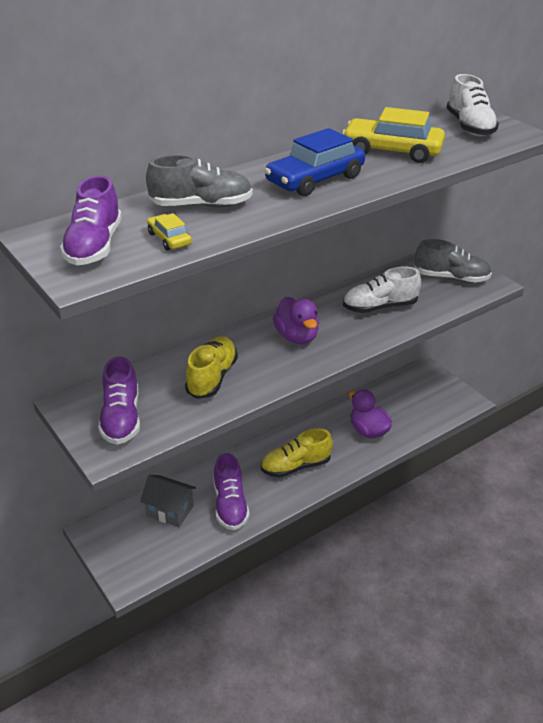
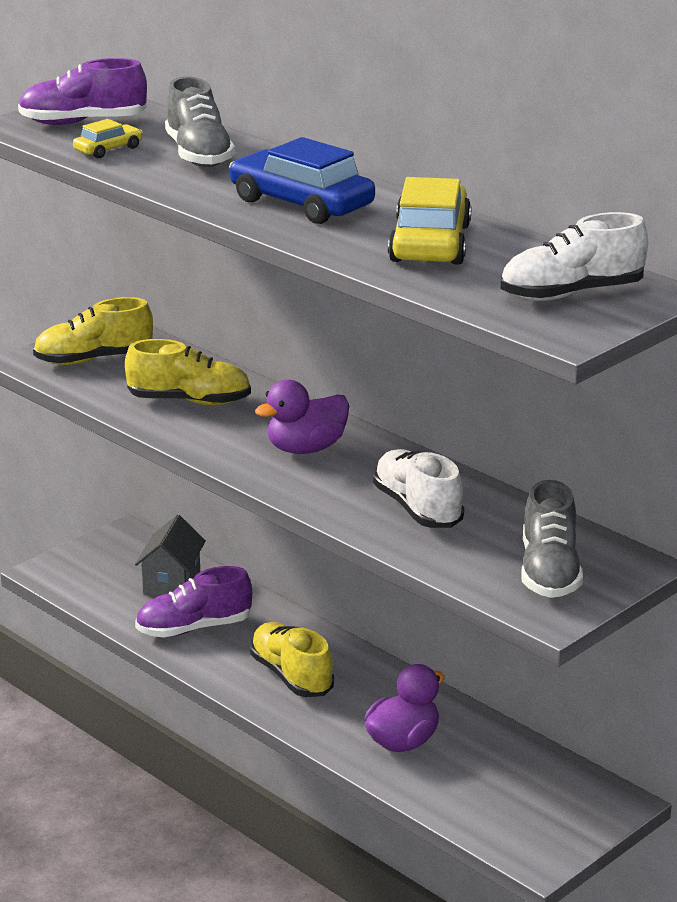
camera: 80 degrees right, 10 degrees down
(121, 418) = (94, 359): purple shoe -> yellow shoe

